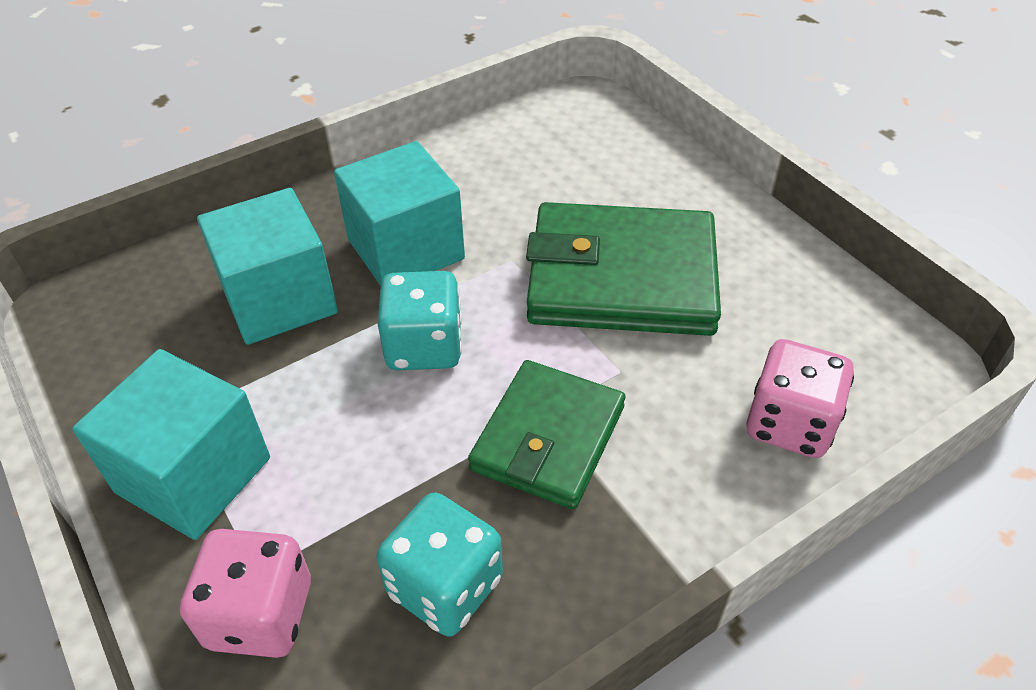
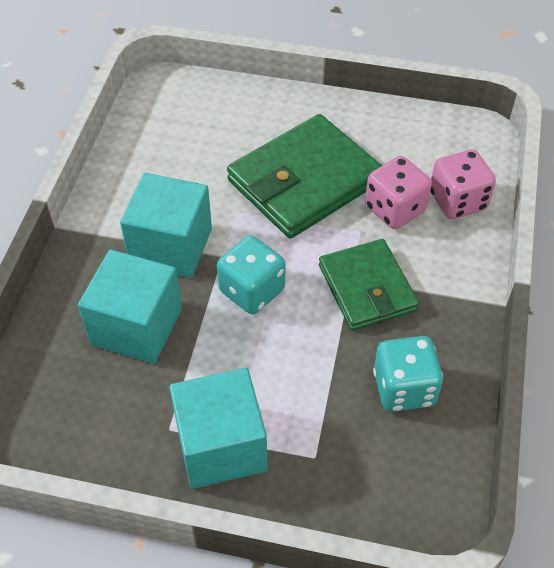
camera: 45 degrees left, 5 degrees up
(260, 614) = (341, 471): pink dice -> pink dice (395, 209)

